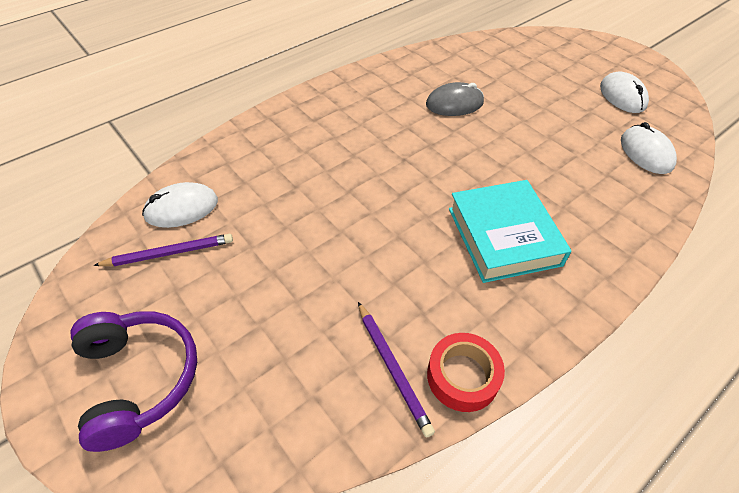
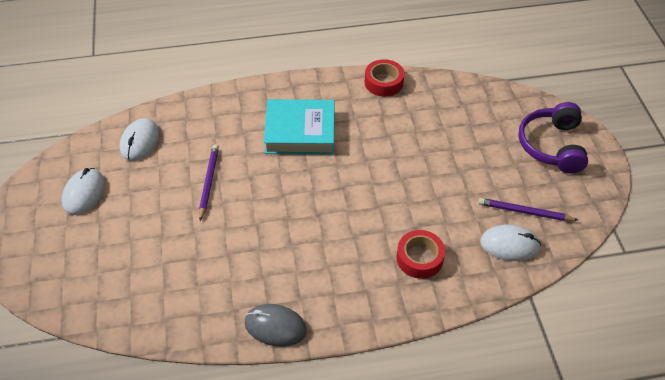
camera: 150 degrees left, 0 degrees up
(277, 160) = (419, 258): none -> red tape
(392, 368) = (416, 99): purple pencil -> purple pencil (209, 182)
(454, 104) = (229, 251): grey mouse -> grey mouse (275, 327)
(503, 236) = (300, 132): turquoise book -> turquoise book turned 75 degrees clockwise

